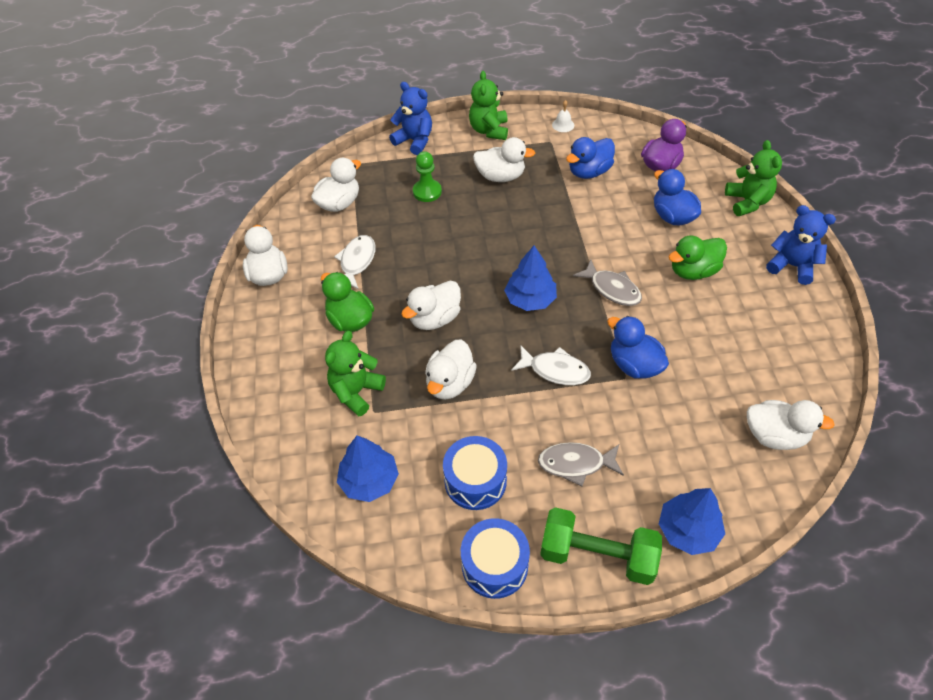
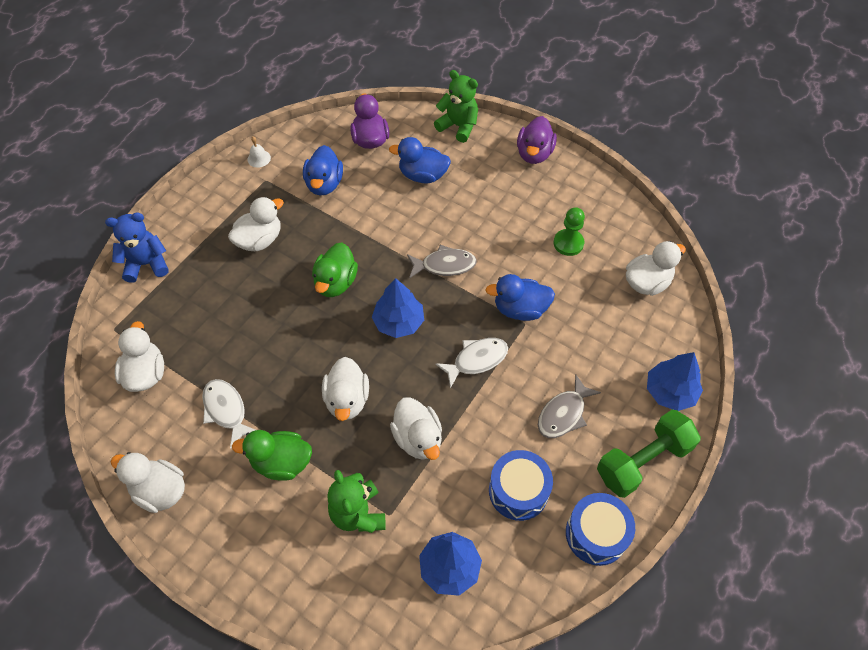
camera: 50 degrees left, 5 degrees up
(427, 192) = (213, 301): green pawn -> green pawn (568, 243)
(489, 130) = (202, 207): green teddy bear -> none
(693, 271) = (481, 207): green duck -> green duck (336, 282)
(792, 266) = (534, 154): blue teddy bear -> purple duck

